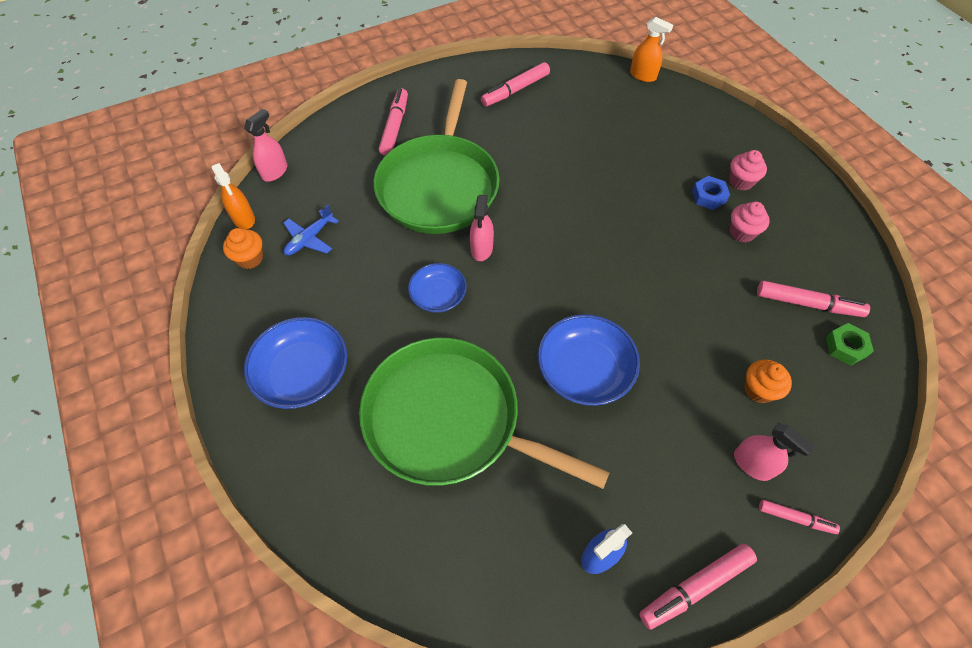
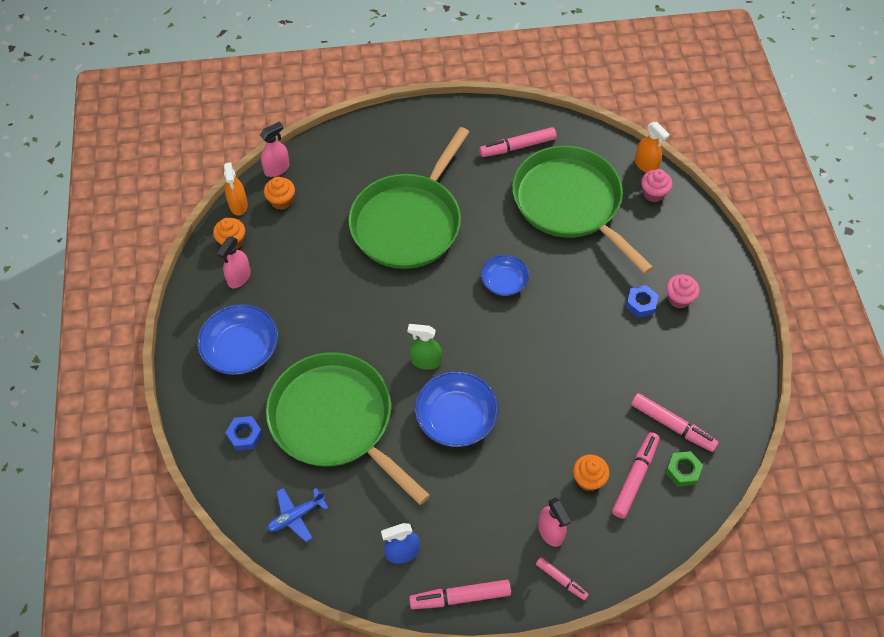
camera: 20 degrees right, 0 degrees up
(292, 202) = (281, 201): none -> orange cupcake
(309, 239) = (284, 239): blue plane -> blue plane (296, 516)
(345, 476) = (245, 435): none -> blue nut
(395, 127) = (393, 154): pink marker -> pink marker (635, 477)
(438, 296) = (367, 320): blue bowl -> blue bowl (504, 282)
(481, 248) = (420, 291): pink spray bottle -> pink spray bottle (239, 277)
(522, 319) = (425, 361): none -> green spray bottle
(591, 125) = (570, 203): none -> green pan
(742, 232) = (652, 346): pink cupcake -> pink cupcake (653, 194)

